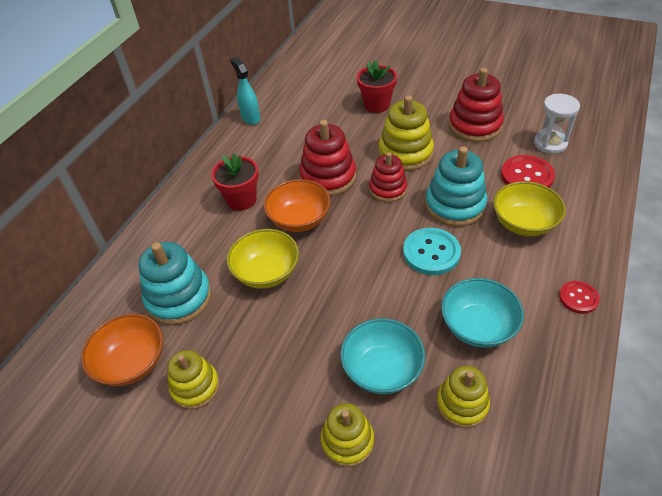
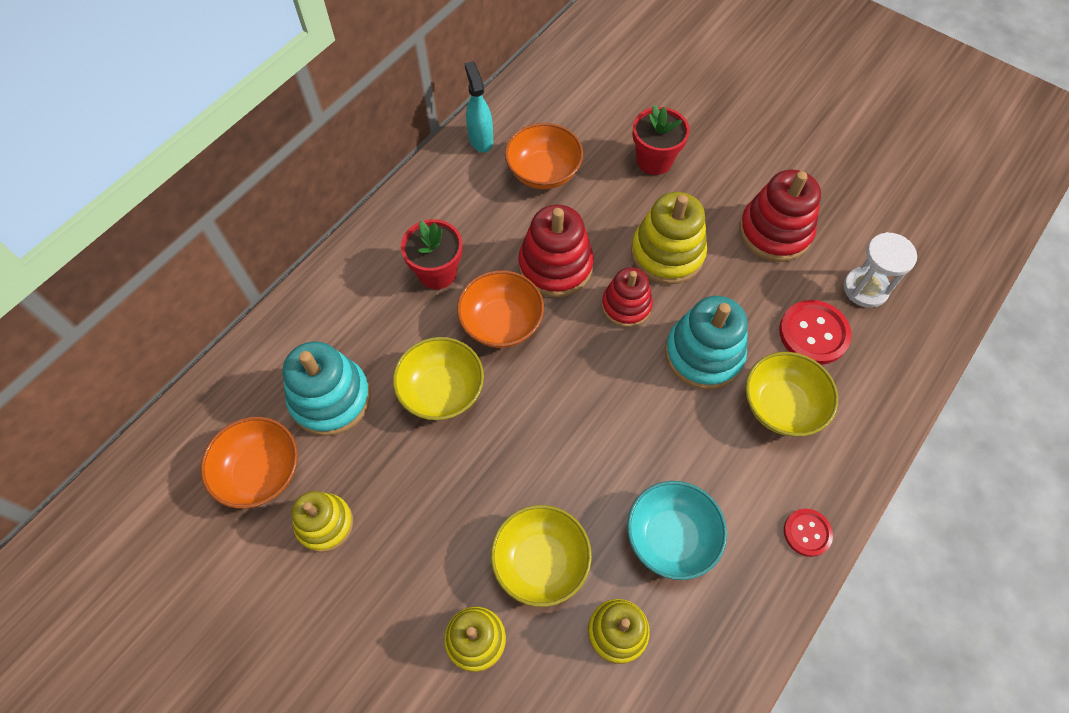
camera: 10 degrees right, 15 degrees up
(301, 127) = (543, 172): none -> orange bowl
(382, 369) = (540, 561): turquoise bowl -> yellow bowl
(431, 253) = (650, 418): turquoise button -> none

